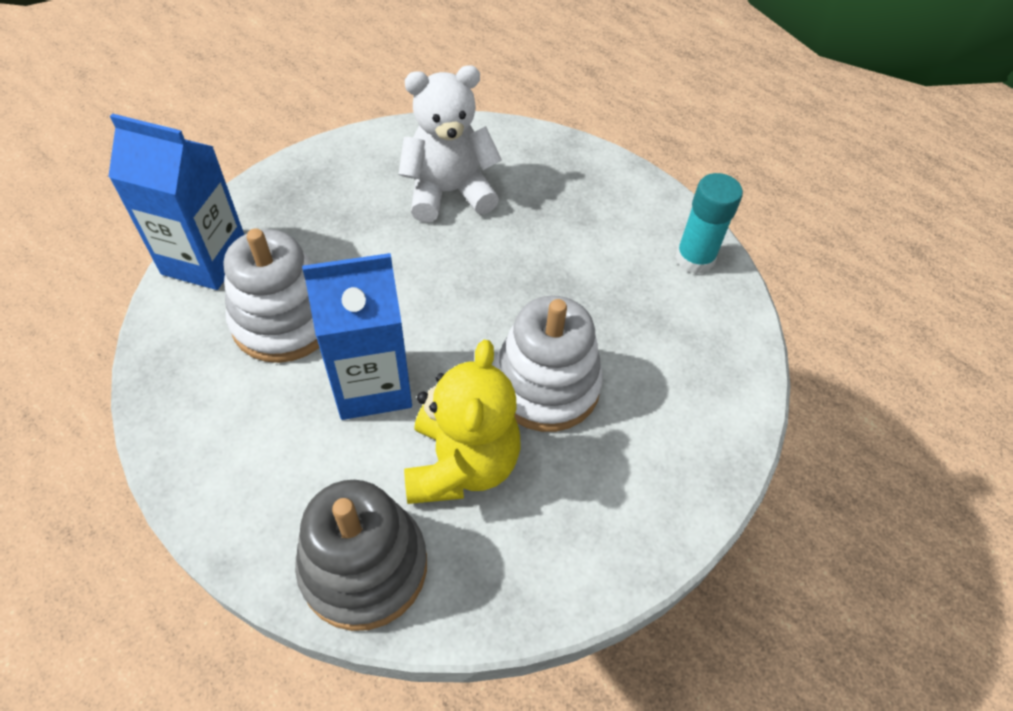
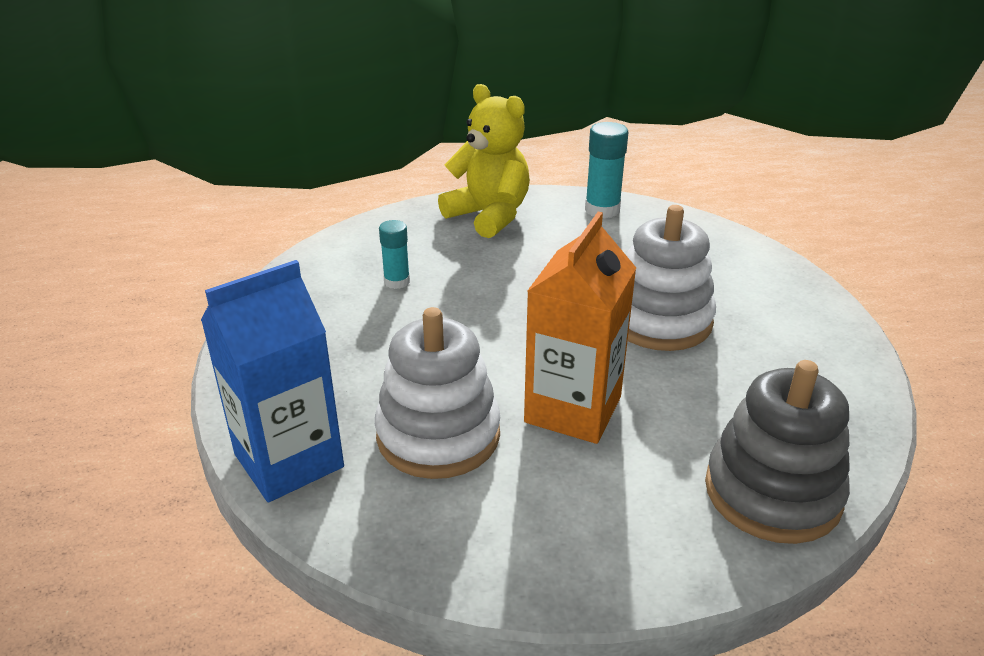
camera: 50 degrees left, 20 degrees down
(372, 384) = (573, 410): blue carton -> orange carton
(449, 192) = (397, 281): white teddy bear -> turquoise glue stick
(461, 464) = (704, 394): yellow teddy bear -> yellow teddy bear (489, 216)

